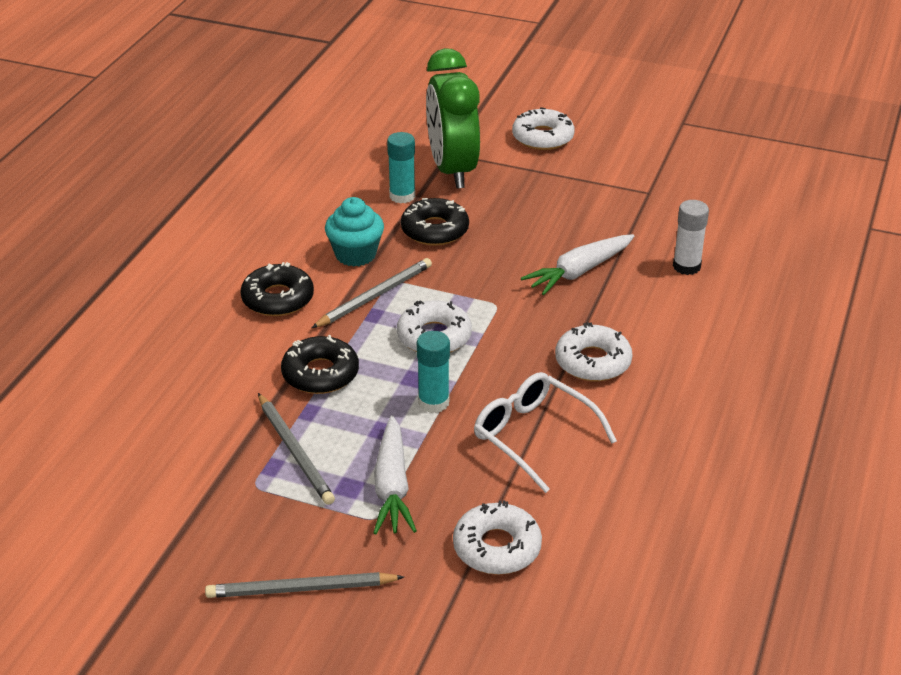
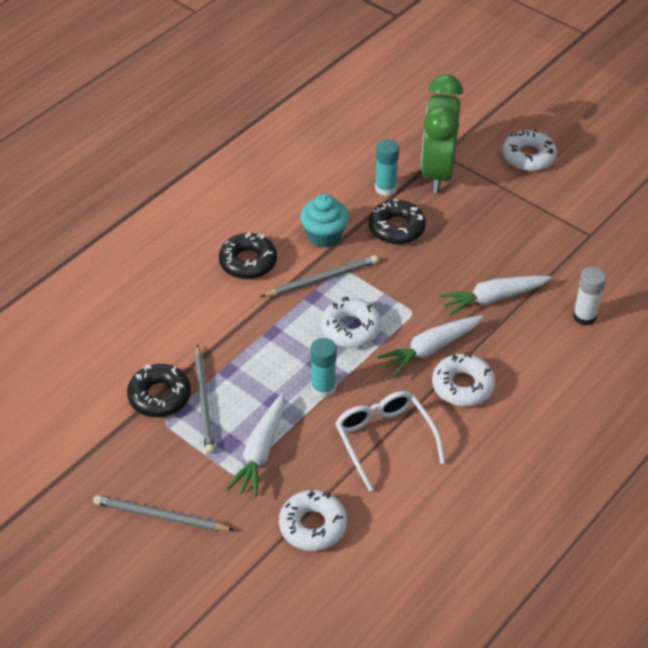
camera: 20 degrees right, 10 degrees up
(320, 374) = (251, 339): black donut -> black donut (159, 396)
(536, 335) = (430, 349): none -> white carrot

